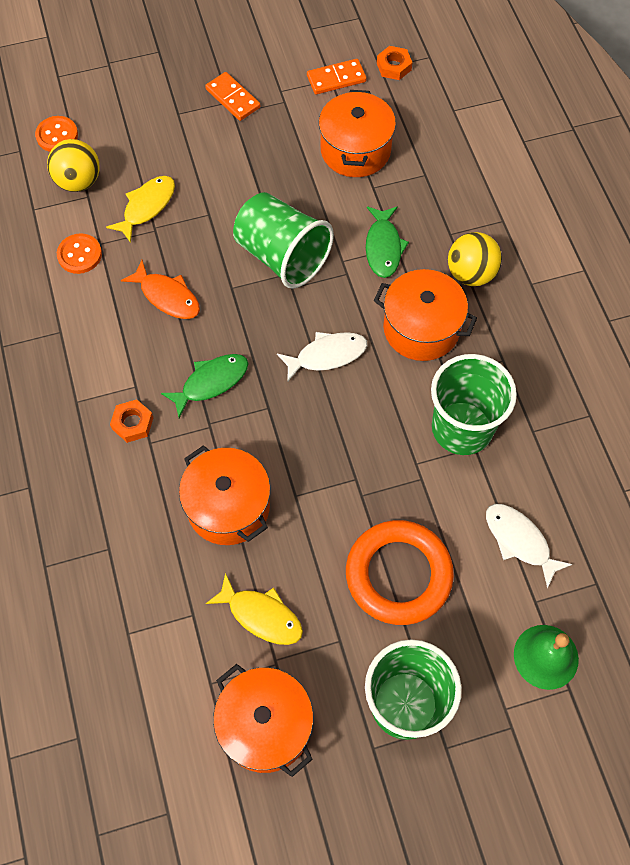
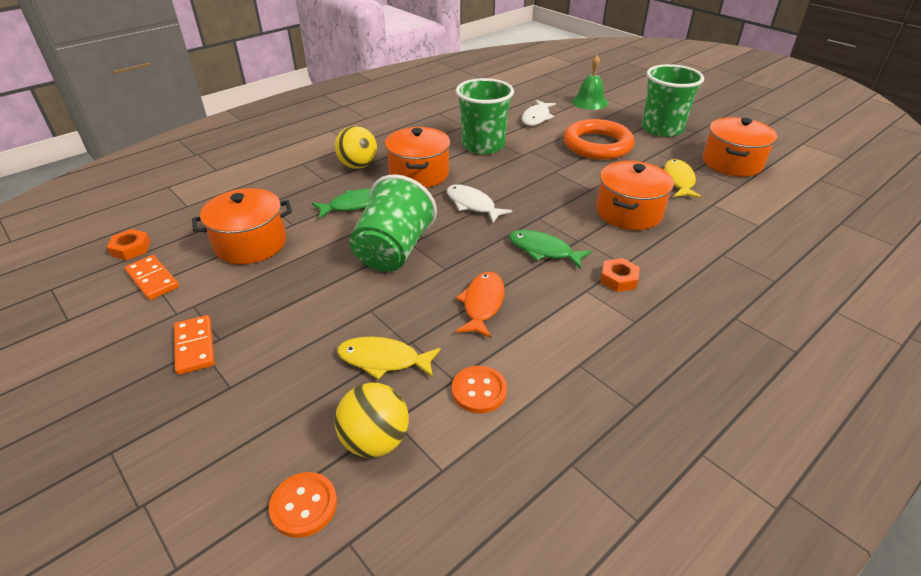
camera: 115 degrees left, 25 degrees down
(233, 98) = (194, 346): orange domino -> orange domino turned 45 degrees counterclockwise

